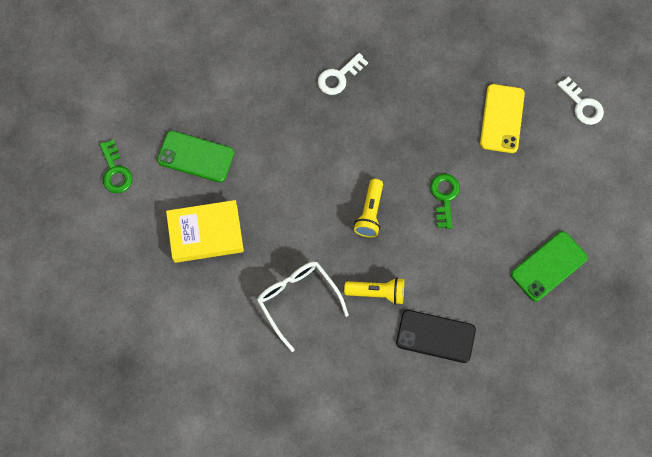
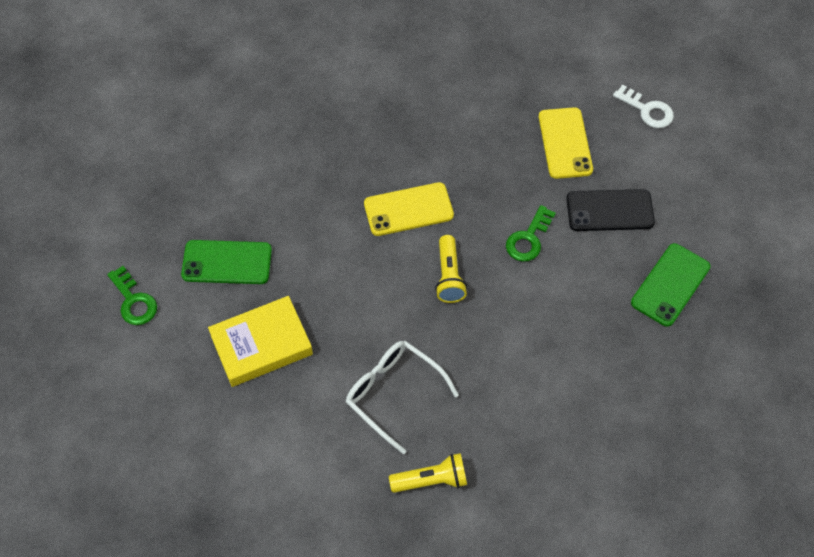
camera: 15 degrees left, 10 degrees down
(339, 77) = (369, 141): white key -> none
(354, 146) = (408, 209): none -> yellow phone
(377, 293) = (484, 362): yellow flashlight -> yellow flashlight (431, 480)
(435, 336) = (568, 393): black phone -> black phone (609, 210)
(444, 197) = (528, 239): green key -> green key turned 135 degrees counterclockwise

